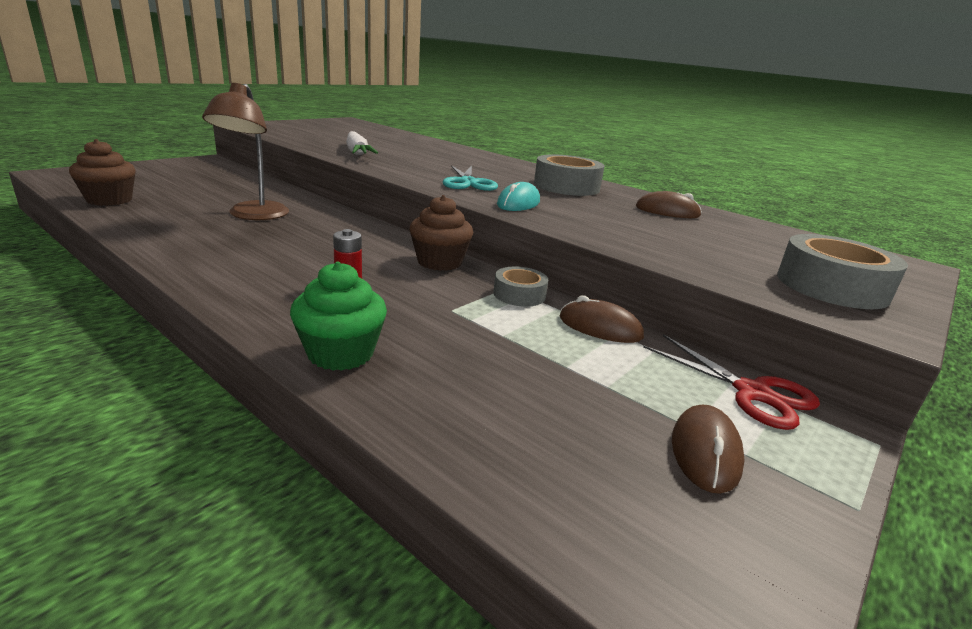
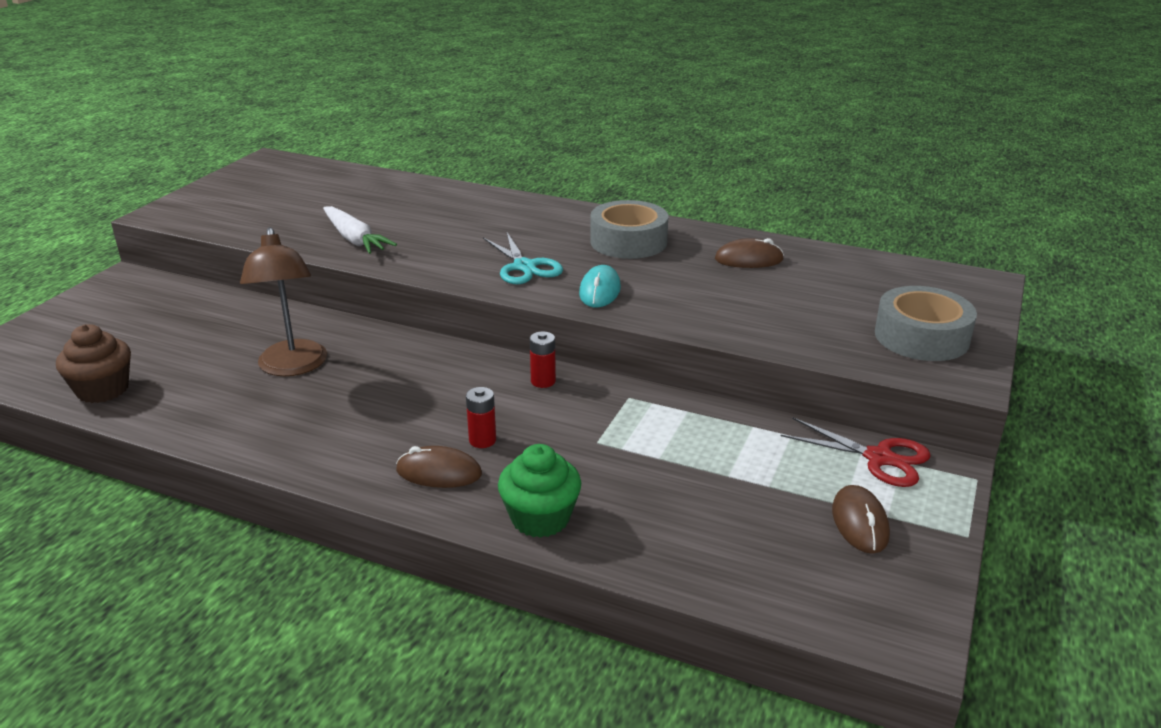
camera: 15 degrees left, 5 degrees up
(439, 262) = (543, 381): brown cupcake -> red battery
(519, 294) = (645, 403): grey tape -> none
(600, 327) = (735, 423): brown mouse -> brown mouse (439, 472)

